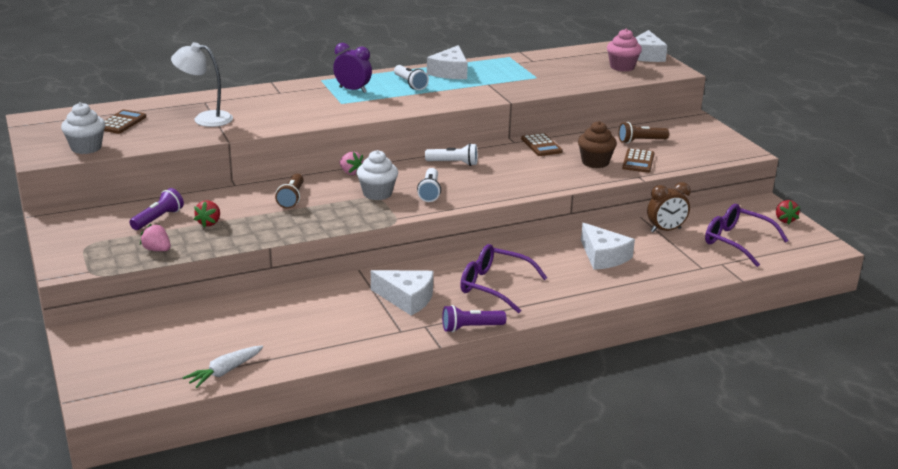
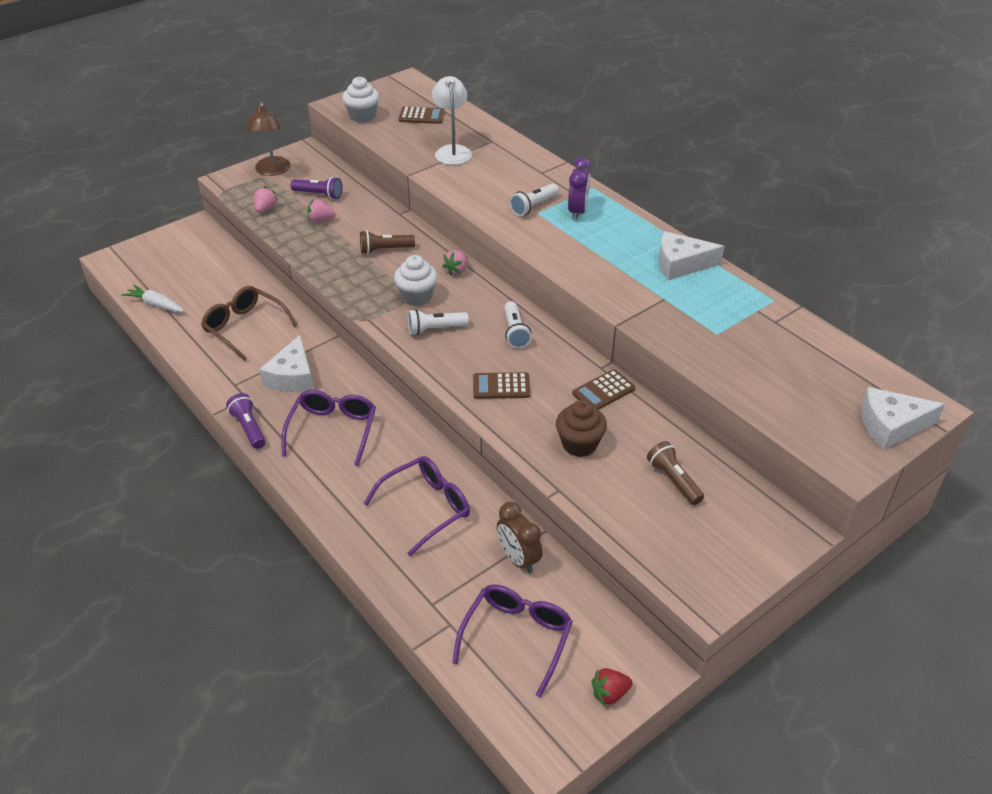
camera: 75 degrees right, 15 degrees up
(78, 239) = (272, 171): none -> brown lamp
(209, 223) = (320, 220): red strawberry -> pink strawberry
(310, 318) = (244, 327): none -> brown glasses
(410, 84) = (621, 244): white flashlight -> white flashlight (534, 206)
(603, 256) = (427, 507): white cheese -> purple glasses
(622, 67) = (819, 406): pink cupcake -> none
(638, 161) = (605, 484): brown calculator -> brown calculator (501, 386)

